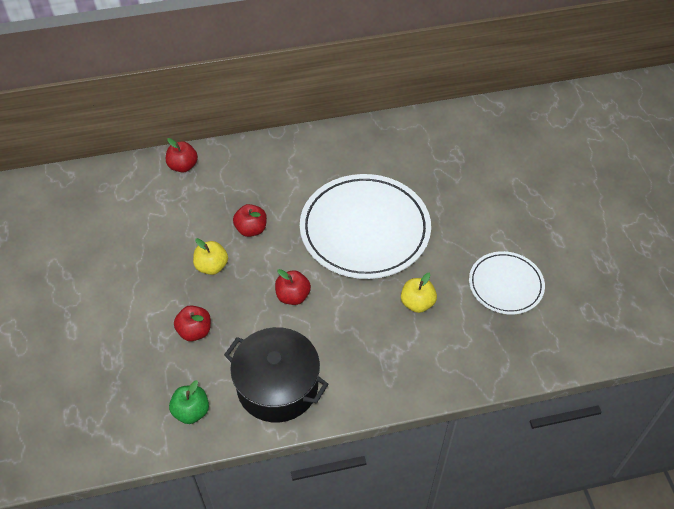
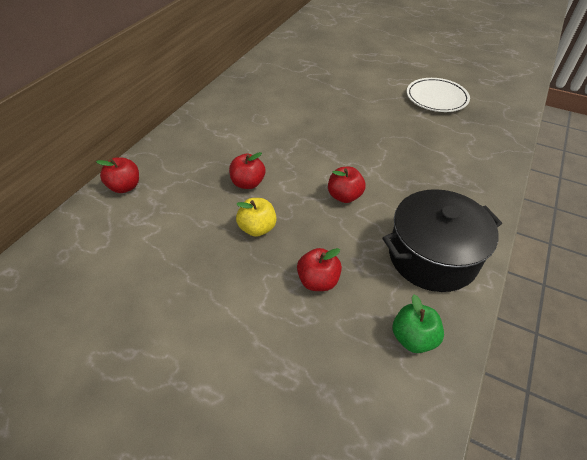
camera: 50 degrees left, 5 degrees down
(365, 230) = (322, 128): white plate -> none
(417, 303) = (416, 139): yellow apple -> none

